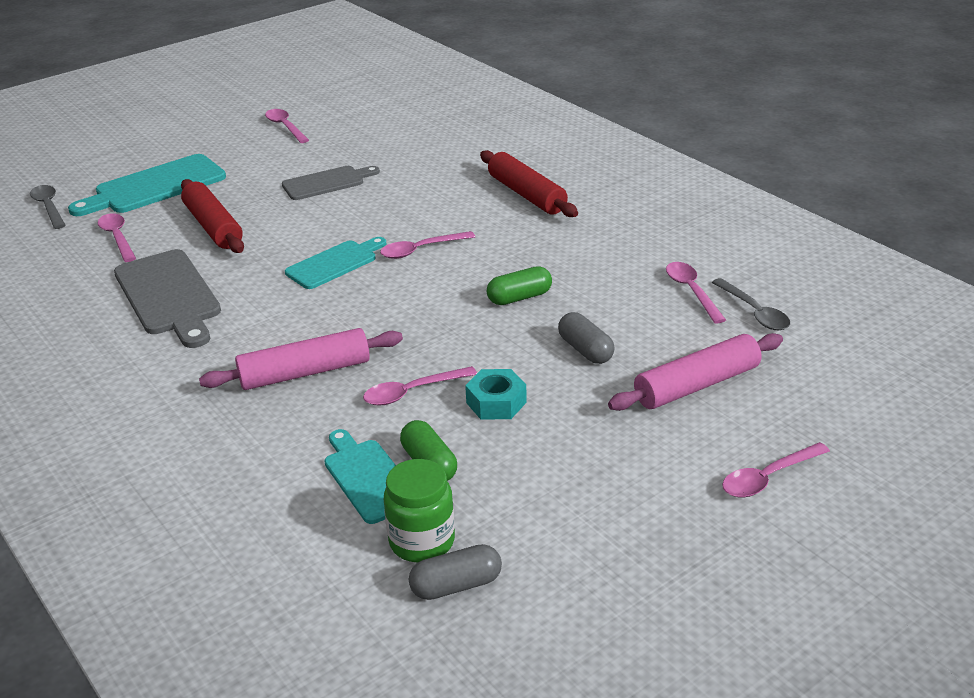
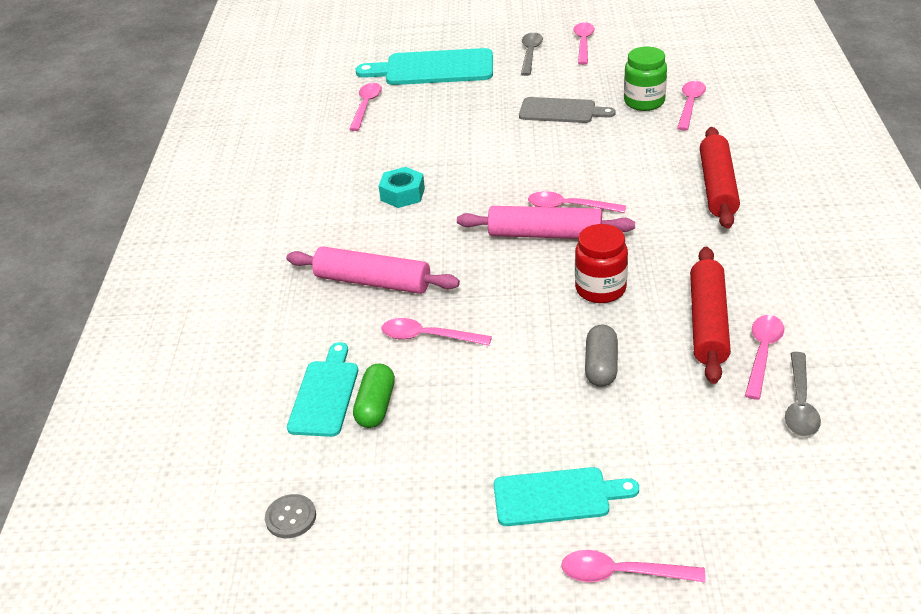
camera: 40 degrees right, 5 degrees up
(49, 207) = (348, 61): grey spoon -> grey spoon (530, 53)
(169, 296) = (350, 172): grey cutting board -> none
(214, 227) = (438, 122): red rolling pin -> red rolling pin (708, 323)
(335, 263) = (490, 192): turquoise cutting board -> turquoise cutting board (557, 497)
(422, 541) = (306, 468): green jar -> green jar (644, 102)
(436, 145) = (690, 105): none -> pink spoon
(456, 585) = (291, 517): grey capsule -> grey button
(496, 402) = (478, 379): turquoise nut -> turquoise nut (402, 194)
(519, 297) = (600, 289): green capsule -> red jar
(697, 385) = (660, 450): pink rolling pin -> pink rolling pin (545, 235)

